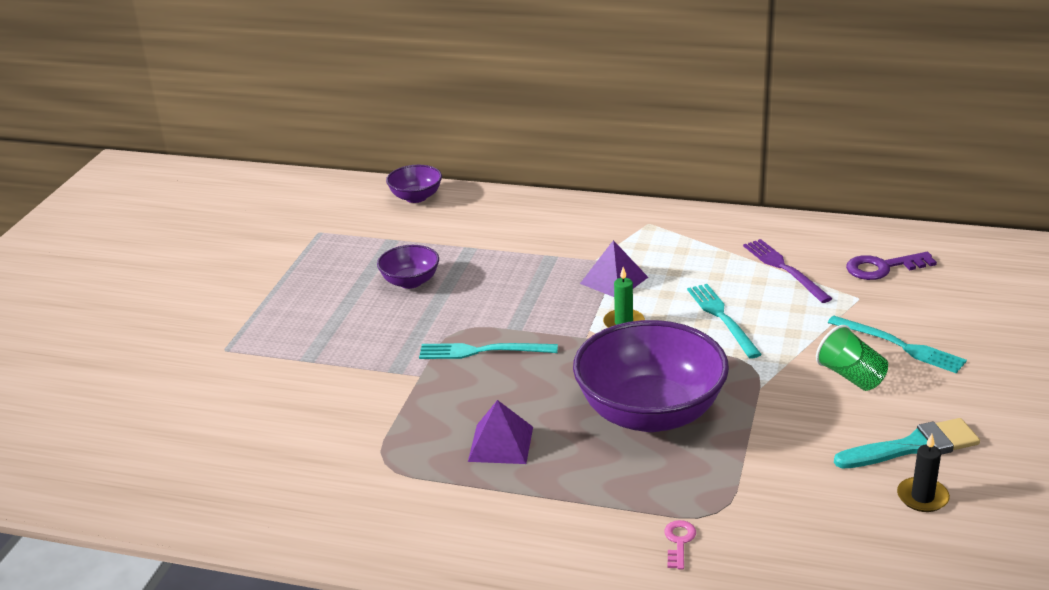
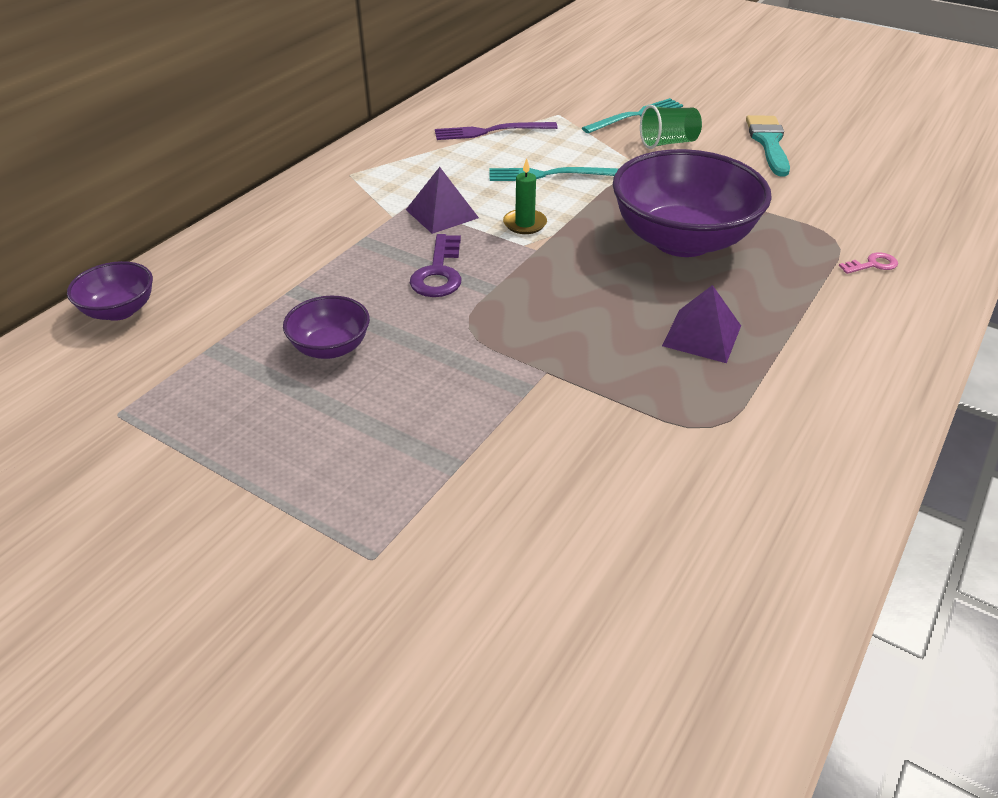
camera: 75 degrees left, 10 degrees up
(482, 351) = (522, 318): turquoise fork -> none
(679, 541) = (873, 264): pink key -> pink key turned 135 degrees clockwise
(882, 268) = (521, 95): purple key -> purple key (438, 273)
(922, 497) = (830, 154): black candle -> none

